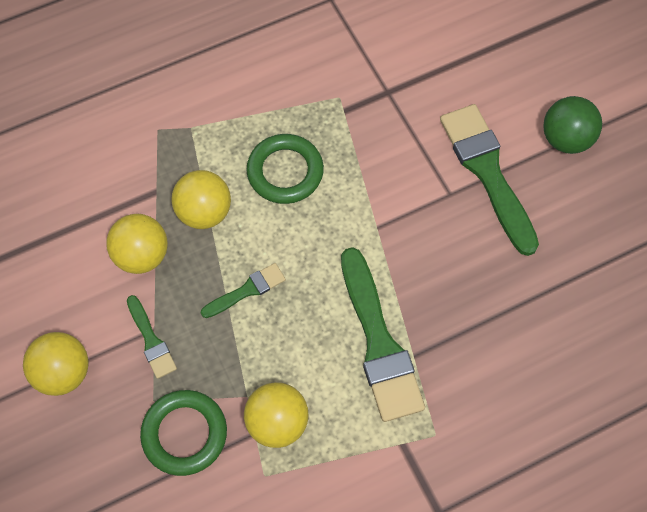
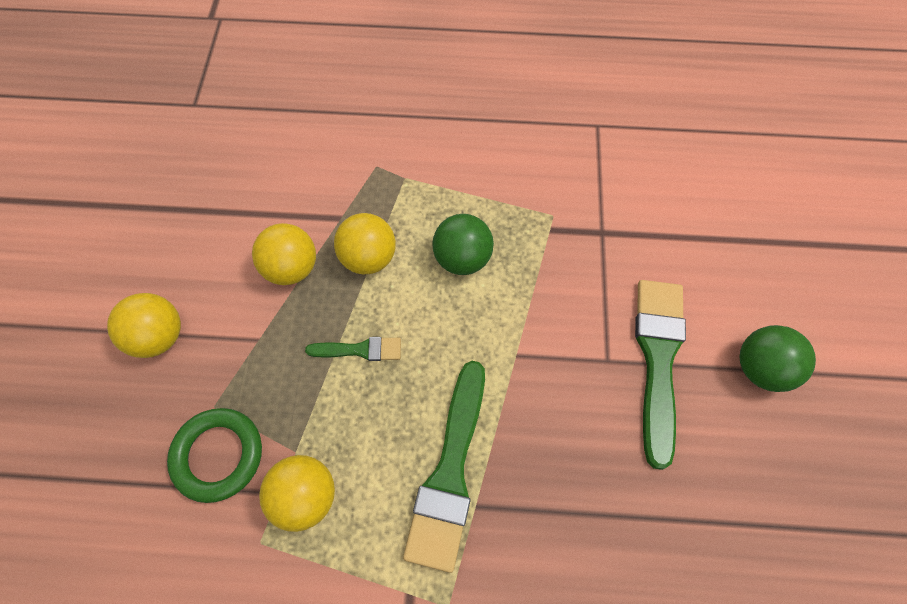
camera: 30 degrees right, 0 degrees up
(151, 340) = (249, 349): green brush -> none
(285, 172) = (462, 258): green ring -> green ball

